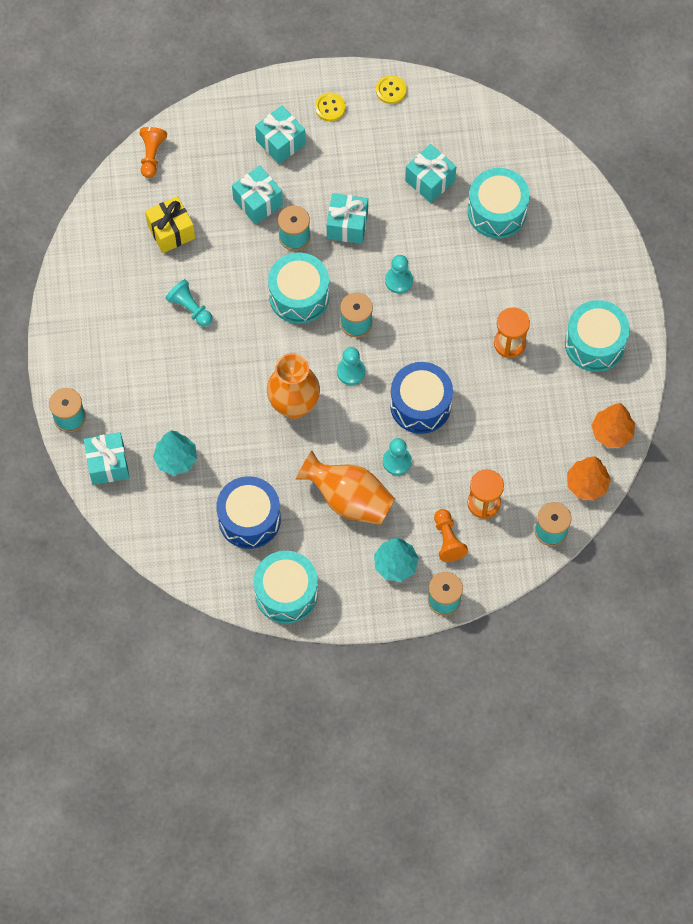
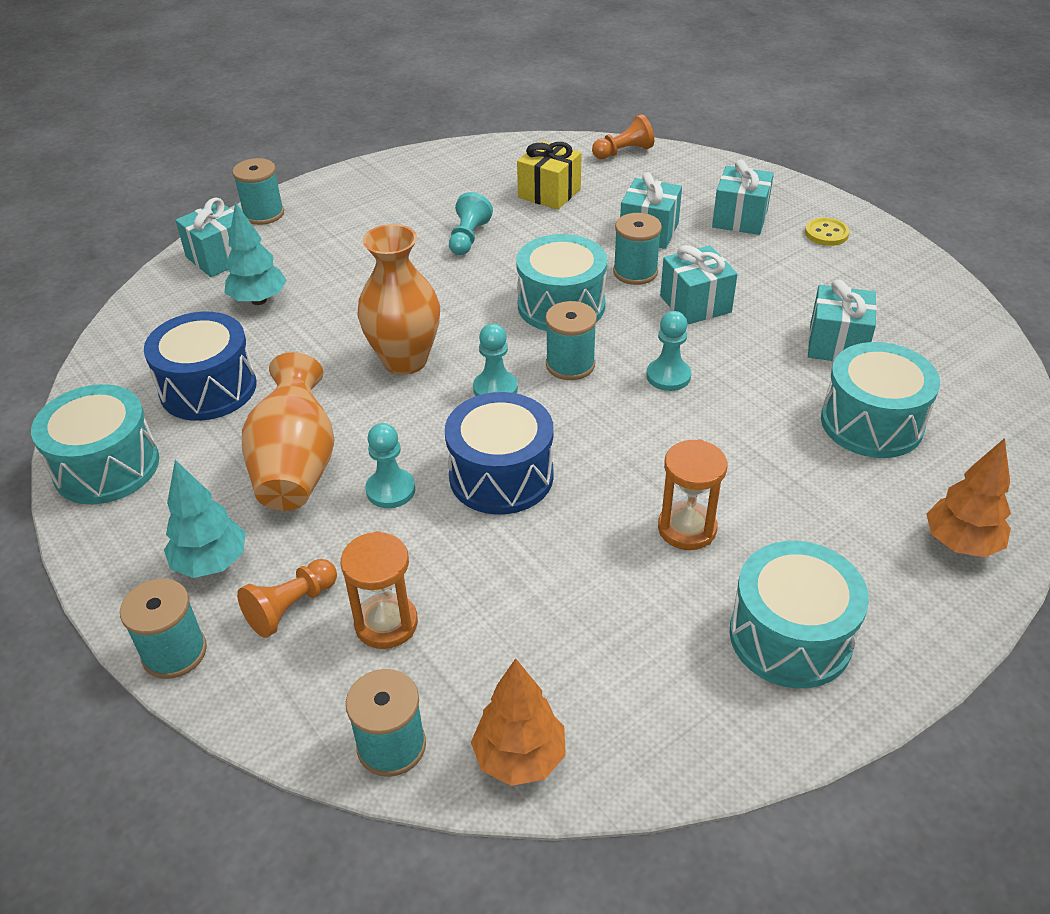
camera: 60 degrees right, 25 degrees down
(391, 90) = (909, 266): yellow button -> none
(612, 433) = (650, 746): orange tree -> orange tree (961, 543)

